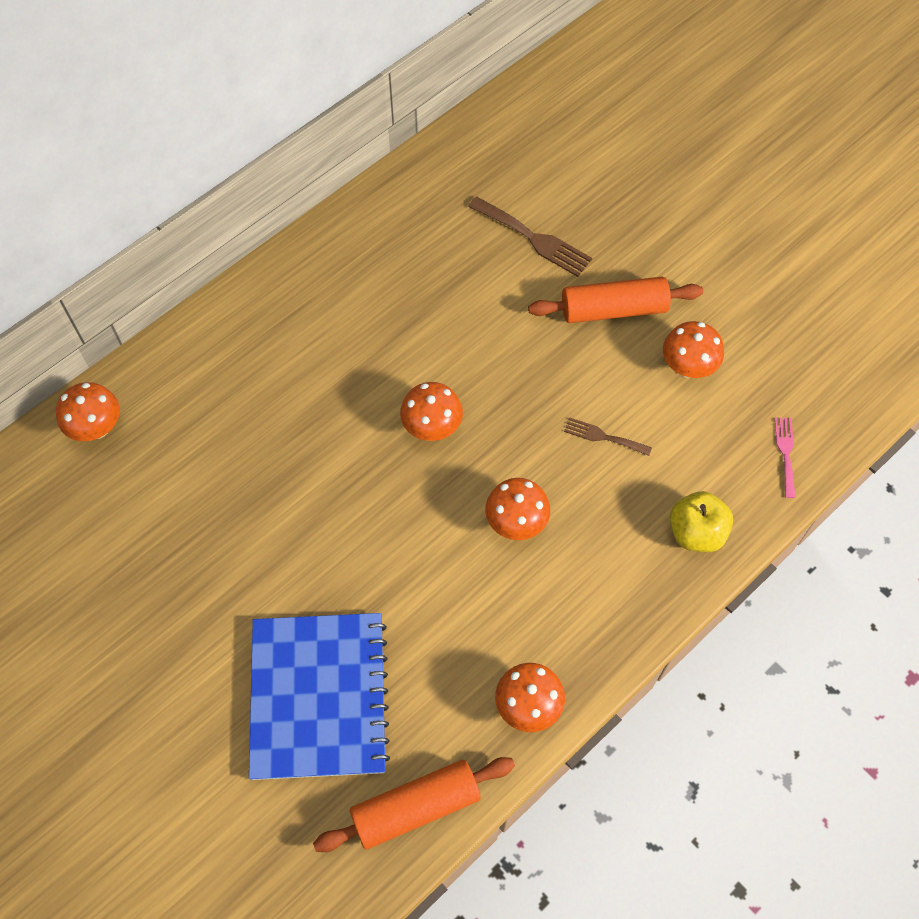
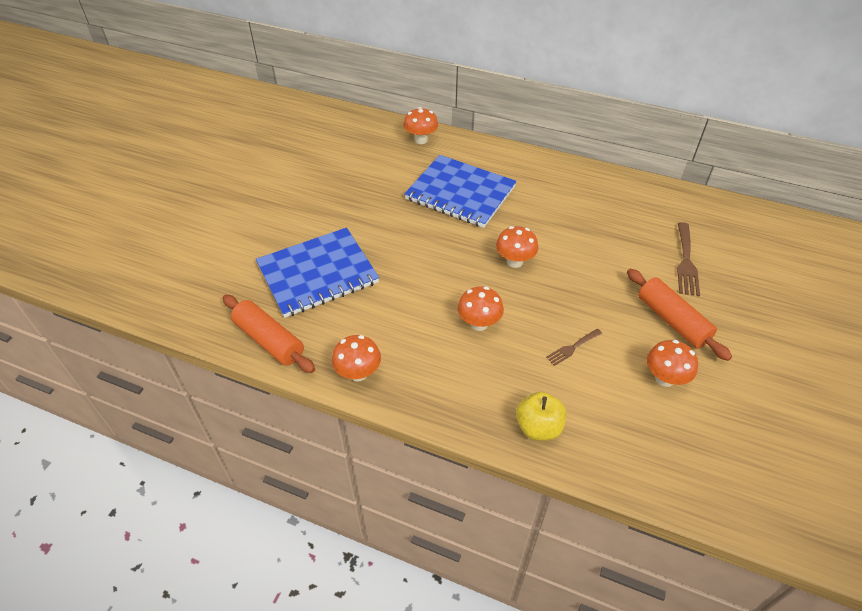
camera: 65 degrees right, 15 degrees down
(258, 429) = (460, 193): none -> blue notebook
(603, 437) = (572, 348): brown fork -> brown fork turned 120 degrees counterclockwise
(785, 453) = (645, 467): pink fork -> none

